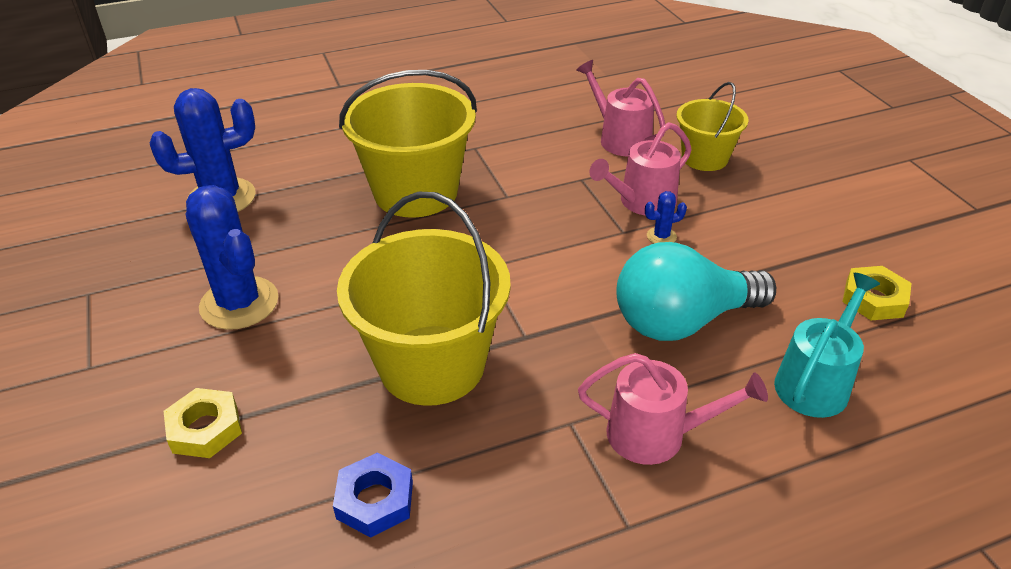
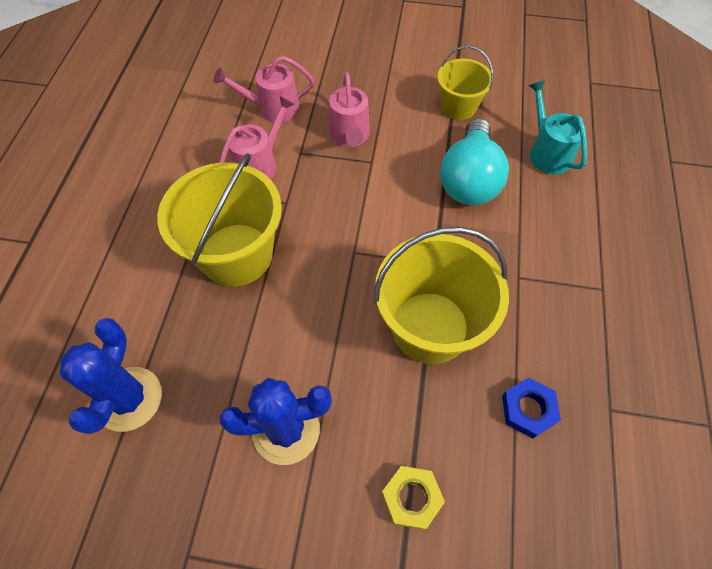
camera: 60 degrees left, 20 degrees up
(656, 434) = (547, 241): pink watering can -> pink watering can (259, 164)
(661, 236) = (389, 146): blue cactus -> none
(704, 158) = (329, 81): yellow bucket -> yellow bucket (458, 107)
(874, 299) = (502, 91): yellow nut -> none

